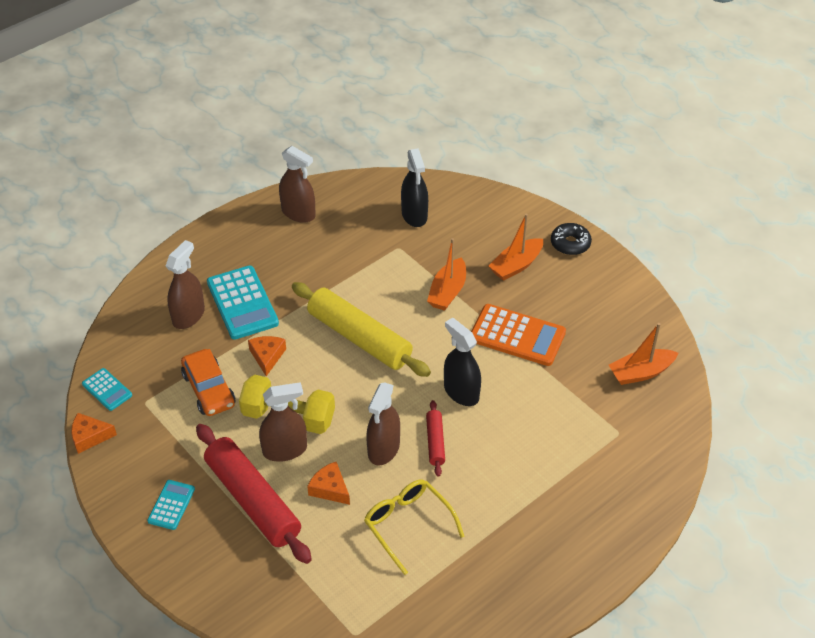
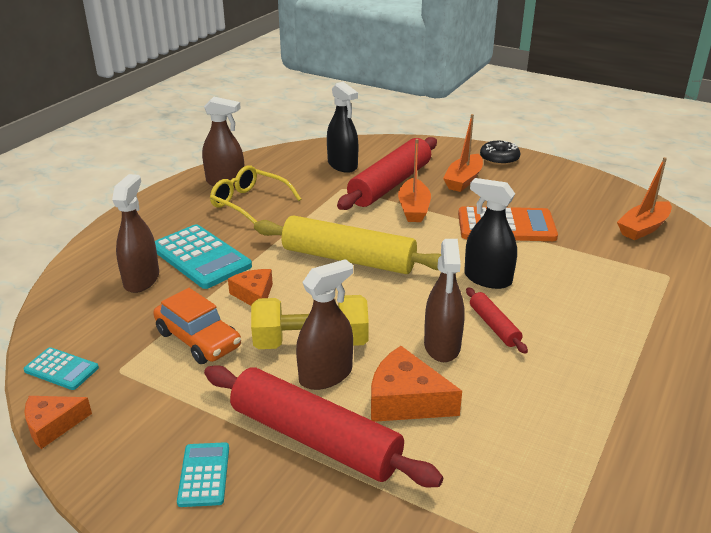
camera: 20 degrees left, 15 degrees down
(330, 488) = (406, 400): orange cheese -> orange cheese, size x1.52
(408, 525) = (525, 412): yellow glasses -> yellow glasses (249, 203)
(444, 253) = (390, 184): none -> red rolling pin

